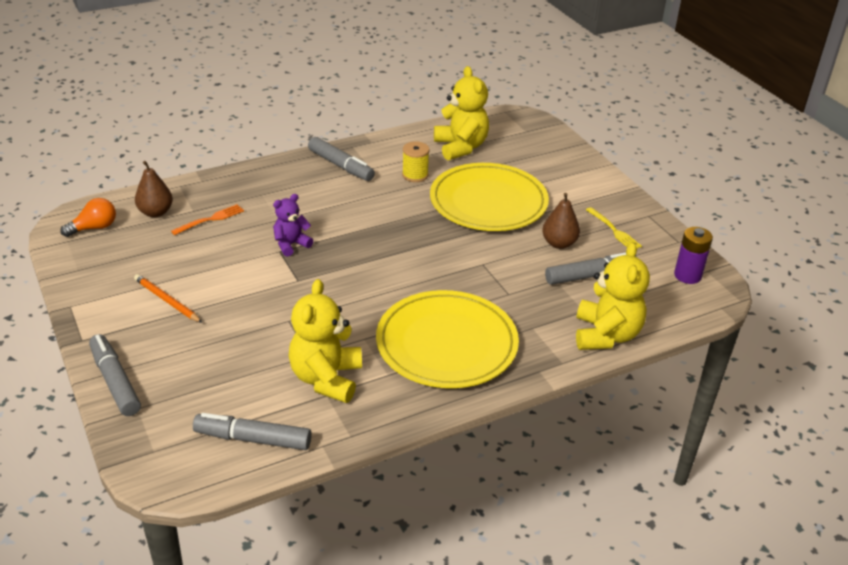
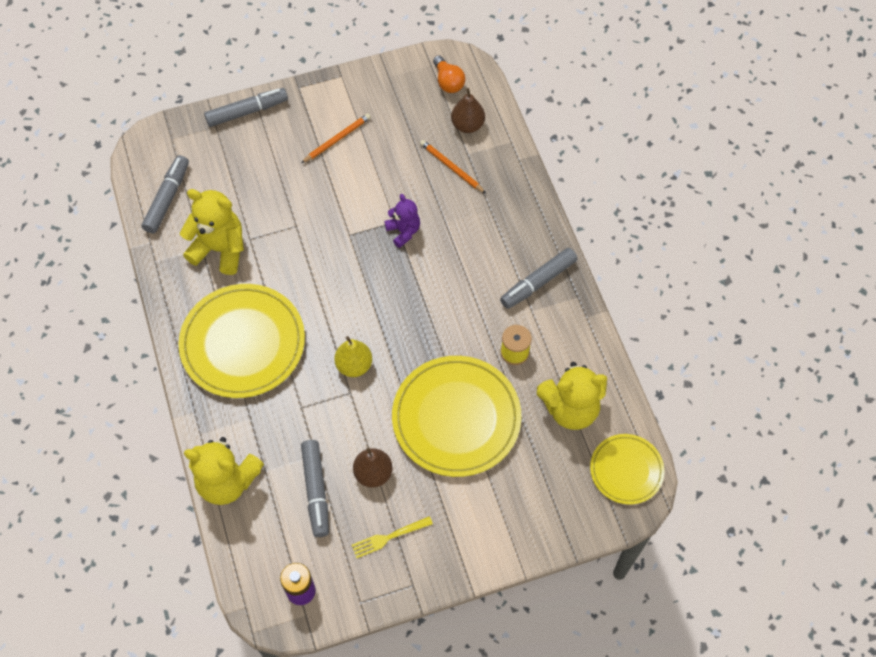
camera: 100 degrees right, 25 degrees up
(210, 219) = (451, 167): orange fork -> orange pencil
(452, 264) = (354, 365): none -> yellow pear
(505, 123) = (626, 470): none -> yellow plate

